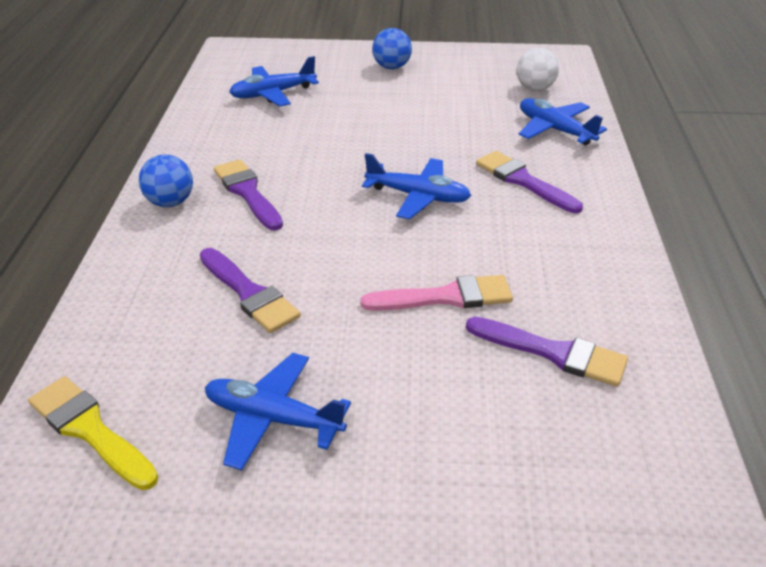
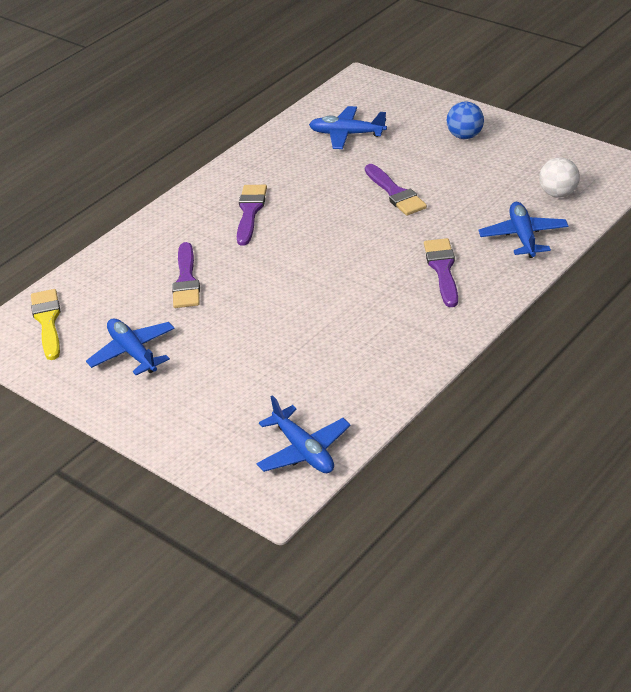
camera: 40 degrees right, 0 degrees up
(170, 202) = (198, 202): blue ball -> none
(418, 196) = (355, 254): blue plane -> blue plane (303, 451)
(446, 297) = (293, 327): pink brush -> none
(553, 352) = (315, 384): purple brush -> purple brush (395, 193)

